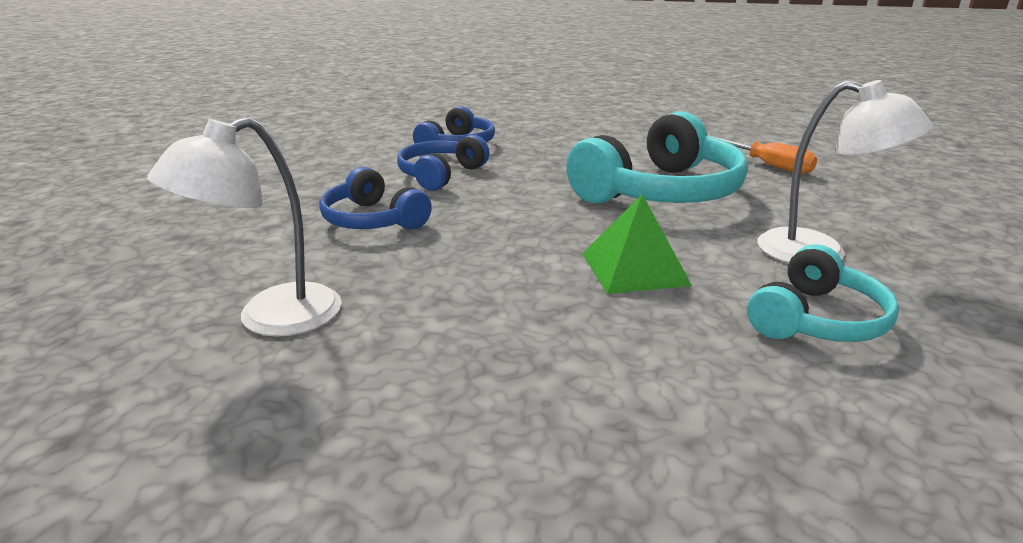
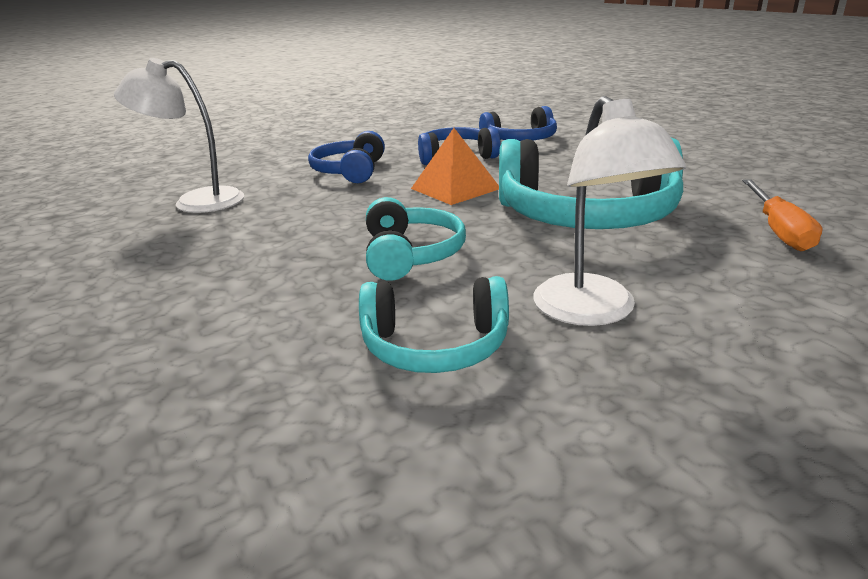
camera: 50 degrees right, 0 degrees up
(518, 203) = (455, 188): none -> orange pyramid
(634, 268) = (411, 254): green pyramid -> turquoise headphones

